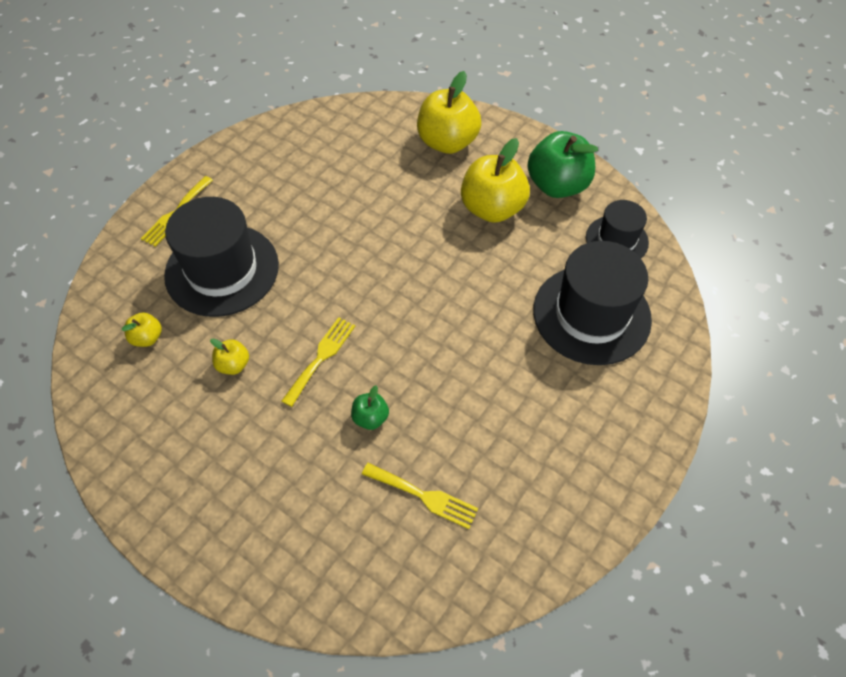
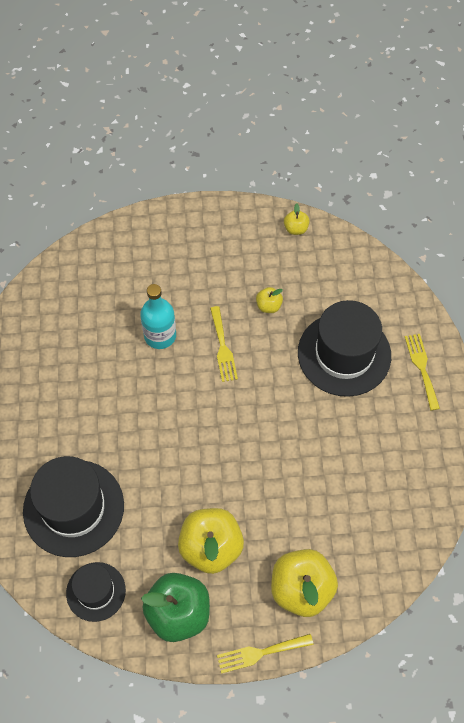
camera: 140 degrees right, 5 degrees up
(147, 338) = (335, 283): yellow apple -> yellow apple (295, 229)
(370, 418) = (160, 335): green apple -> turquoise bottle
(424, 496) = (93, 318): yellow fork -> yellow fork (260, 653)

